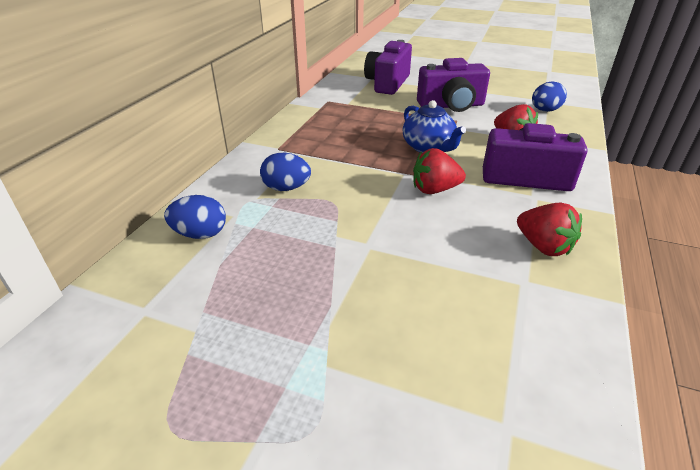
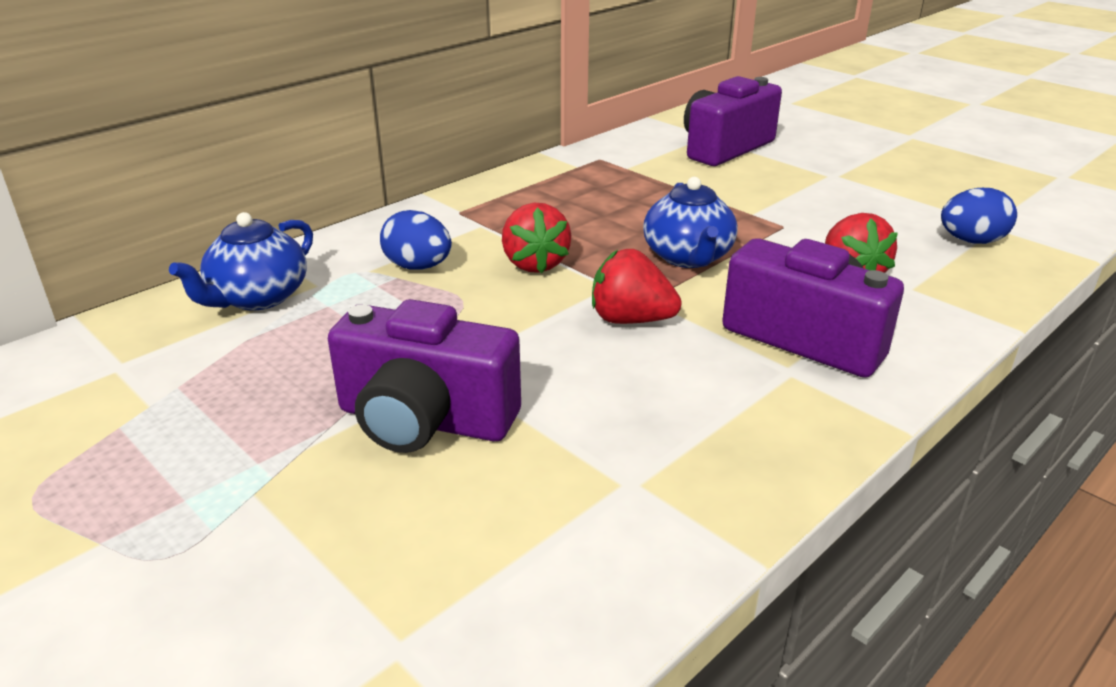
camera: 25 degrees right, 5 degrees down
(200, 234) = (257, 297): blue egg -> blue teapot
(451, 106) = (798, 201): purple camera -> purple camera (425, 420)
(543, 246) = (719, 445): red strawberry -> red strawberry (535, 264)

